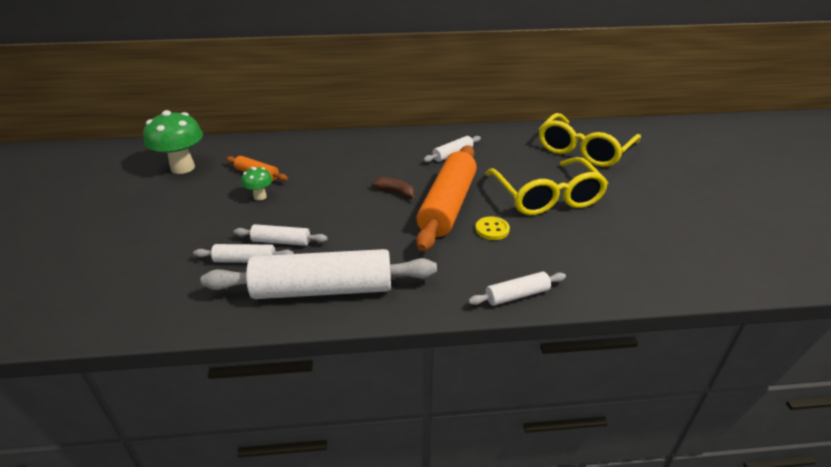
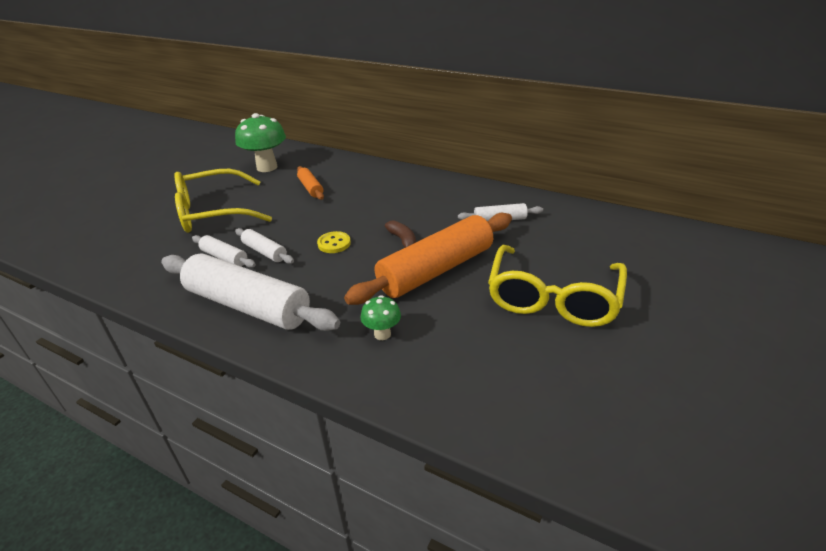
camera: 35 degrees right, 0 degrees up
(260, 196) = (292, 208): green mushroom -> green mushroom (382, 334)
(492, 229) = (452, 311): yellow button -> yellow button (334, 243)
(517, 295) = (399, 389): white rolling pin -> none
(583, 150) = (663, 260): yellow glasses -> yellow glasses (213, 212)

